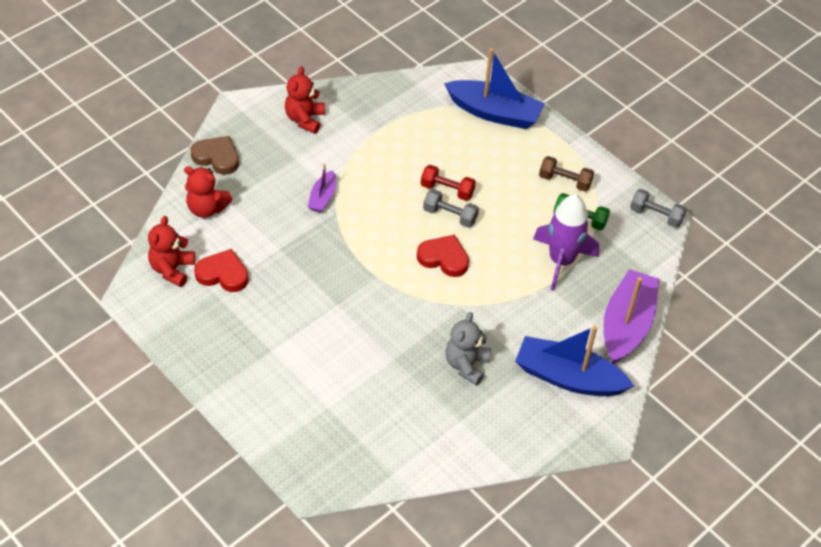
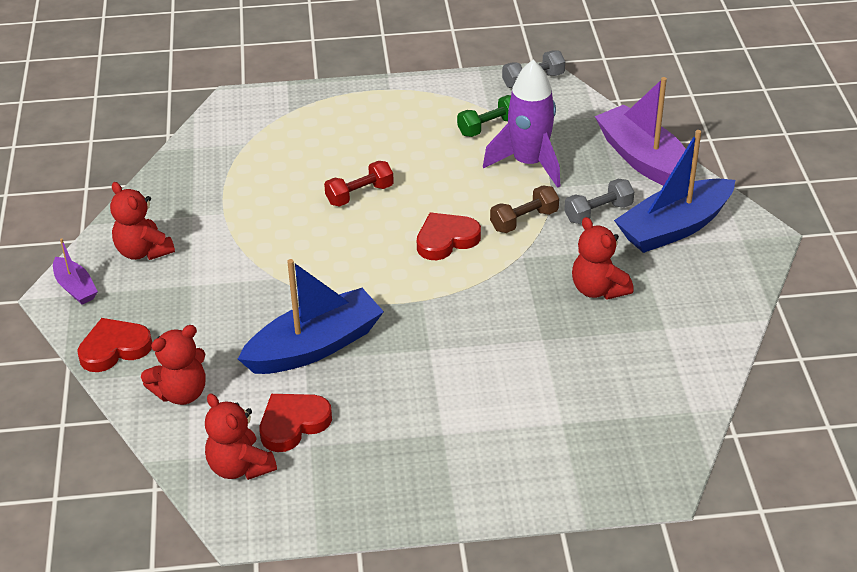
camera: 50 degrees left, 10 degrees down
(217, 157) = (114, 348): brown heart -> red heart
(323, 197) = (269, 290): purple boat -> purple boat (75, 288)
(450, 215) = (395, 208): grey dumbbell -> grey dumbbell (598, 212)
(466, 365) = (598, 289): grey teddy bear -> red teddy bear
(494, 112) = (295, 115): blue boat -> blue boat (314, 346)
(565, 181) = (433, 113): brown dumbbell -> brown dumbbell (524, 220)

